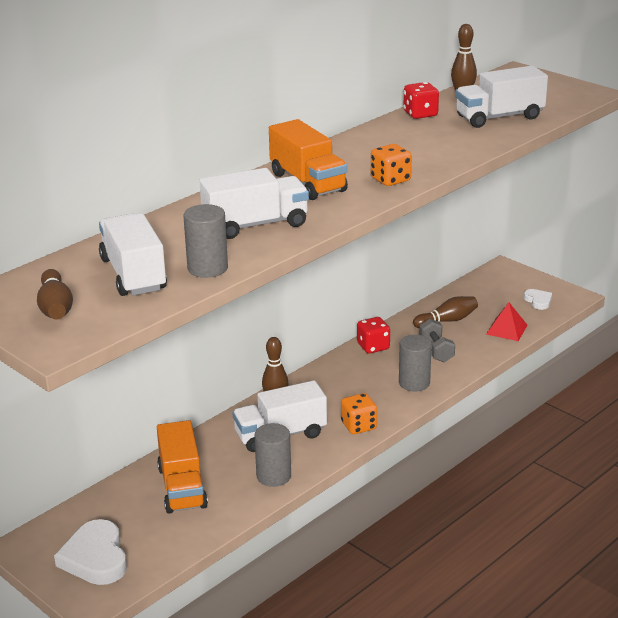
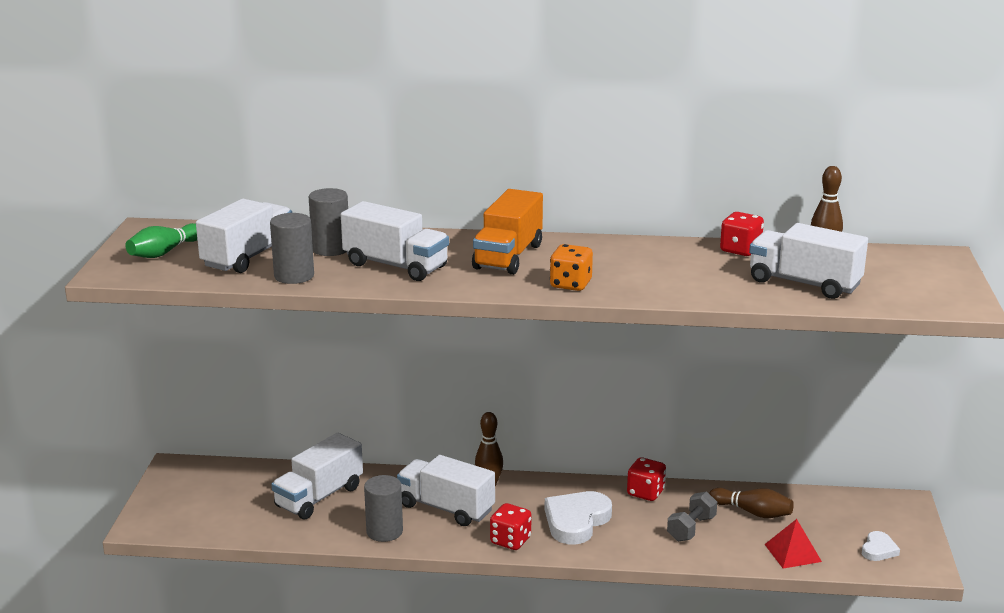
camera: 50 degrees right, 5 degrees down
(55, 307) = (164, 252): brown bowling pin -> green bowling pin
(95, 558) = (192, 502): white heart -> white heart (576, 521)
(182, 487) = (319, 497): orange truck -> white truck
(359, 426) = (510, 541): orange dice -> red dice
(414, 383) = (619, 540): grey cylinder -> grey cylinder (331, 249)

